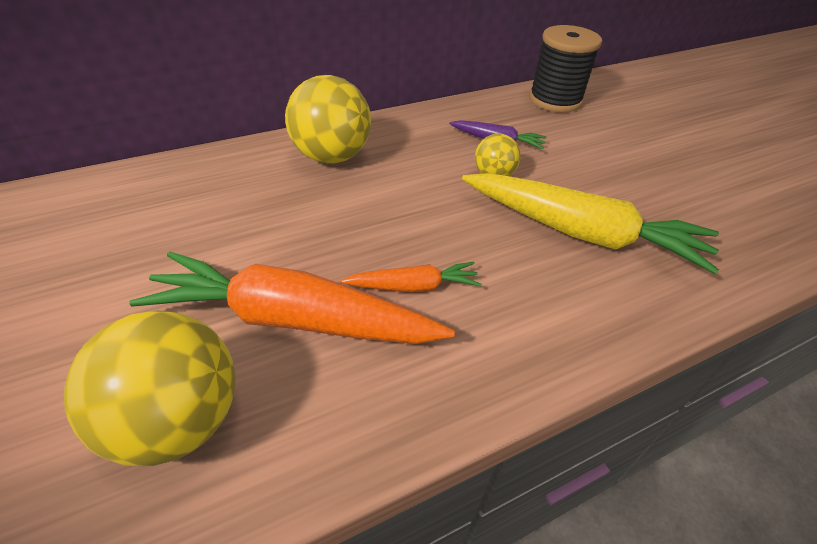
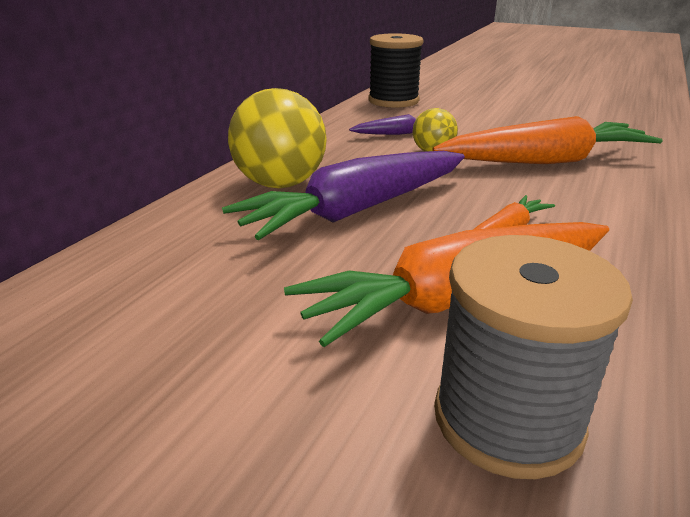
camera: 35 degrees left, 15 degrees down
(178, 421) = (507, 419): yellow ball -> grey spool
(344, 207) = (357, 210): none -> purple carrot
(581, 233) = (545, 161): yellow carrot -> orange carrot

